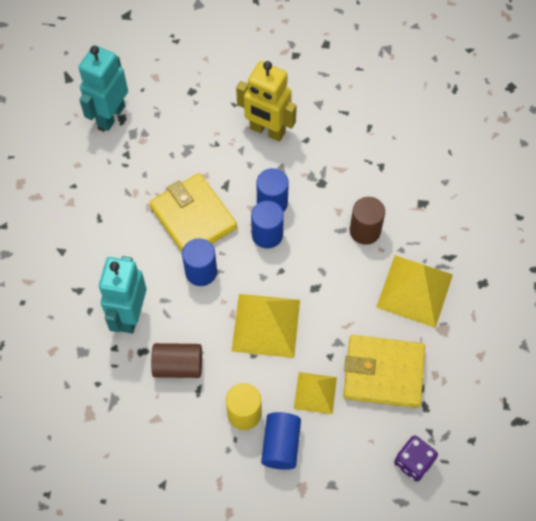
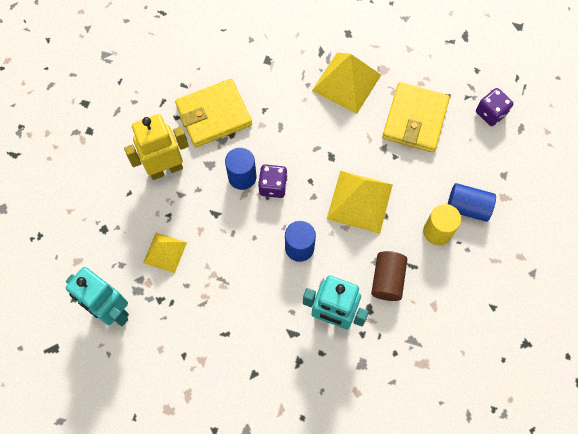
camera: 80 degrees left, 5 degrees up
(193, 217) = (242, 246): yellow wallet -> yellow wallet (214, 115)
(267, 131) = (165, 169): yellow robot -> yellow robot turned 150 degrees counterclockwise
(267, 234) = (273, 186): blue cylinder -> purple dice
(315, 393) = (425, 173): yellow pyramid -> yellow pyramid (165, 252)
(365, 231) = (284, 108): brown cylinder -> none

